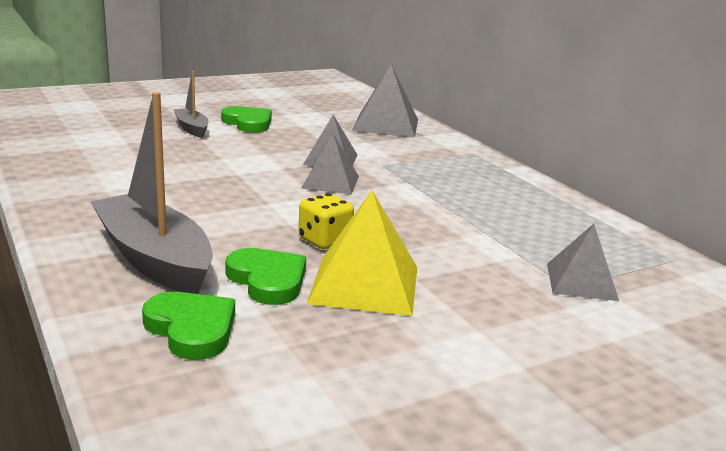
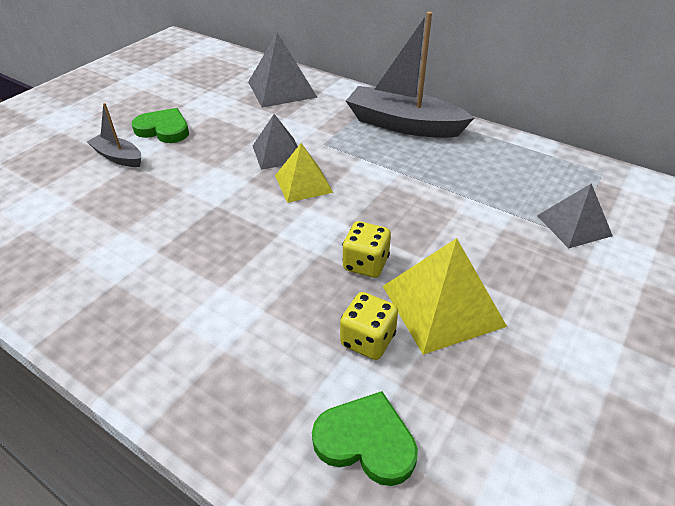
camera: 25 degrees left, 20 degrees up
(154, 259) = (249, 362): grey boat -> grey boat (403, 125)
(267, 280) = (368, 340): green heart -> yellow dice
(330, 182) = (303, 183): grey pyramid -> yellow pyramid

